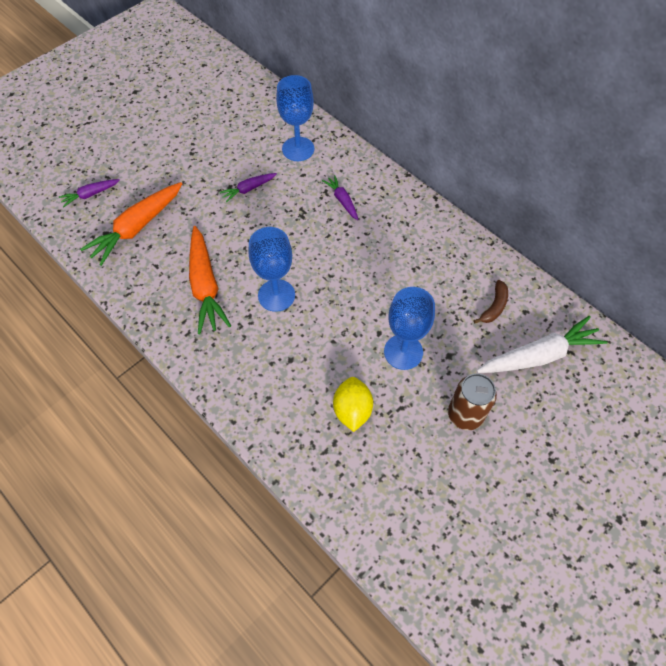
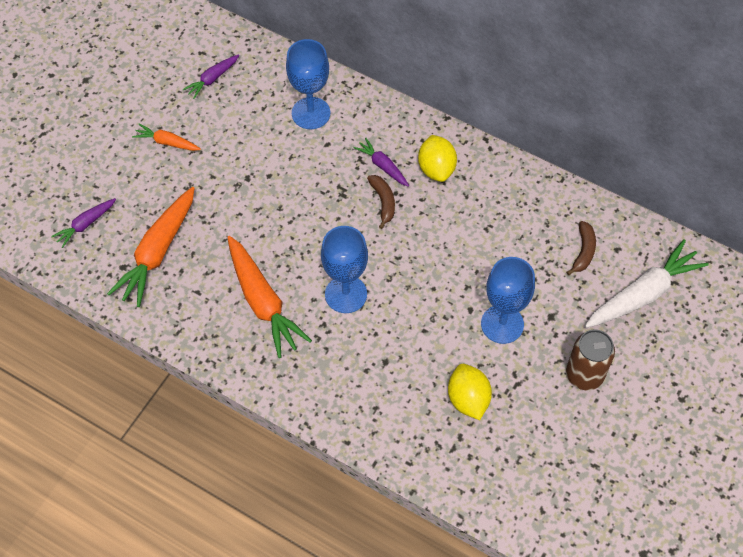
camera: 15 degrees left, 0 degrees up
(177, 148) = (167, 142): none -> orange carrot
(248, 189) = (270, 176): purple carrot -> purple carrot (212, 79)
(333, 228) = (383, 202): none -> brown banana
(386, 212) = (436, 169): none -> yellow lemon

